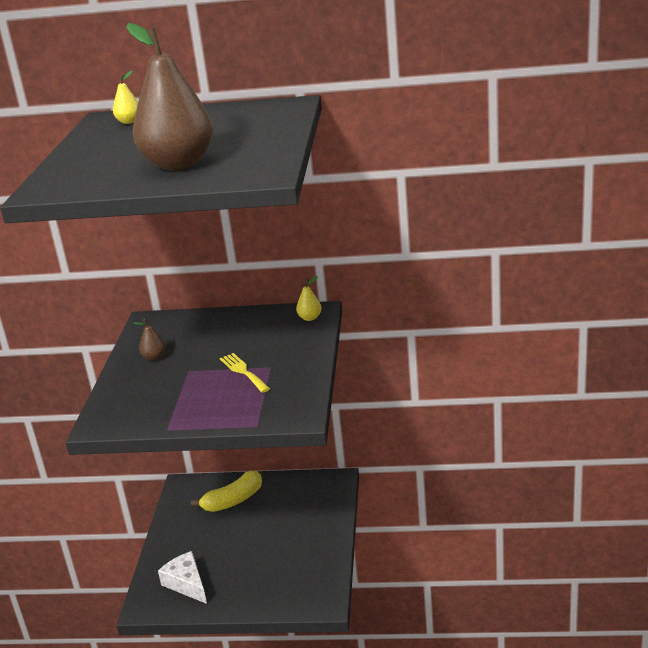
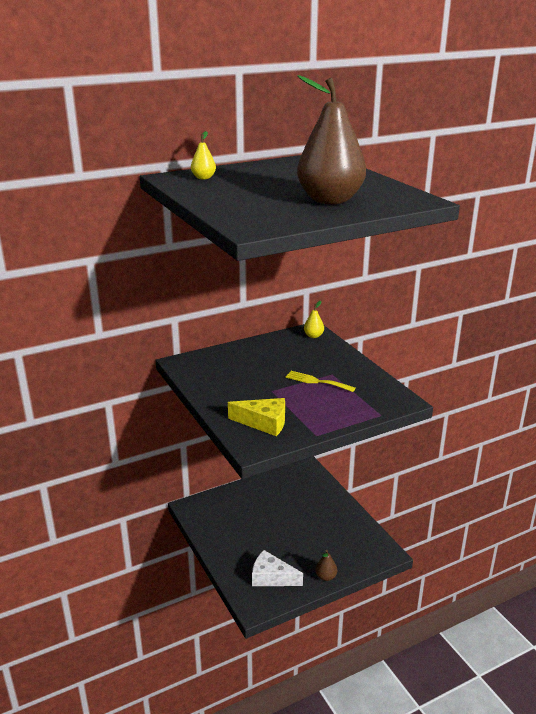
camera: 35 degrees left, 0 degrees up
(138, 403) = (264, 423): none -> yellow cheese
(154, 357) = (228, 387): brown pear -> brown pear (326, 577)
(233, 500) = (244, 505): yellow banana -> none

